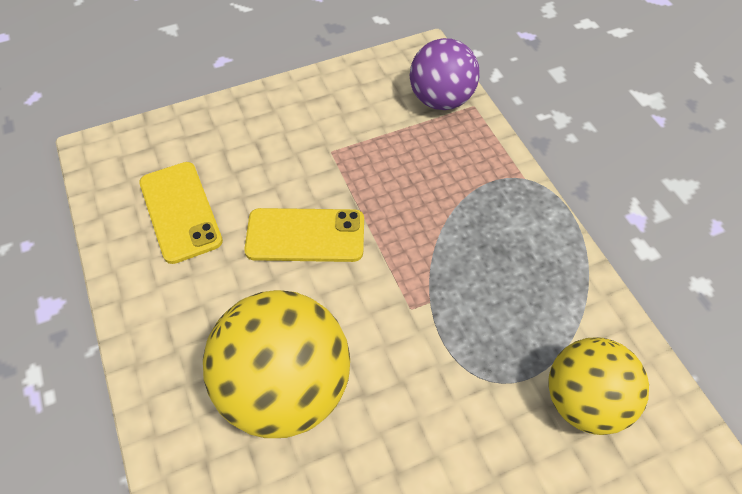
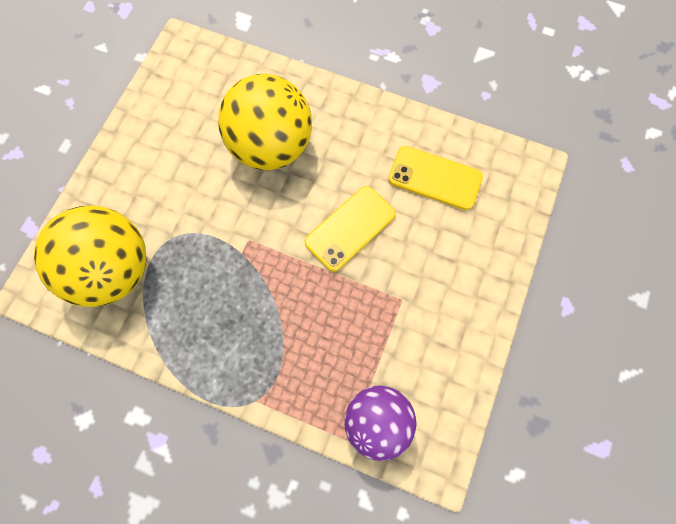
camera: 135 degrees right, 15 degrees up
(584, 401) = (114, 270): yellow ball -> yellow ball, size x1.50

